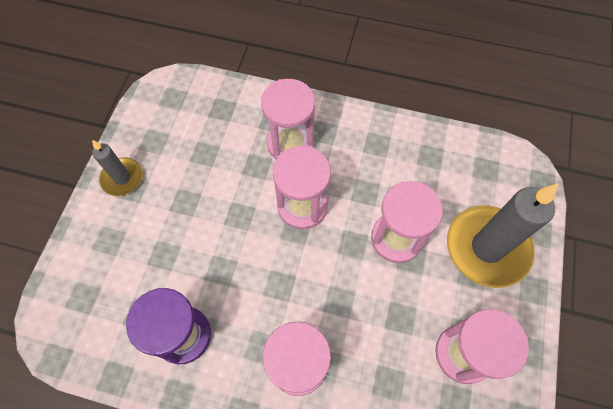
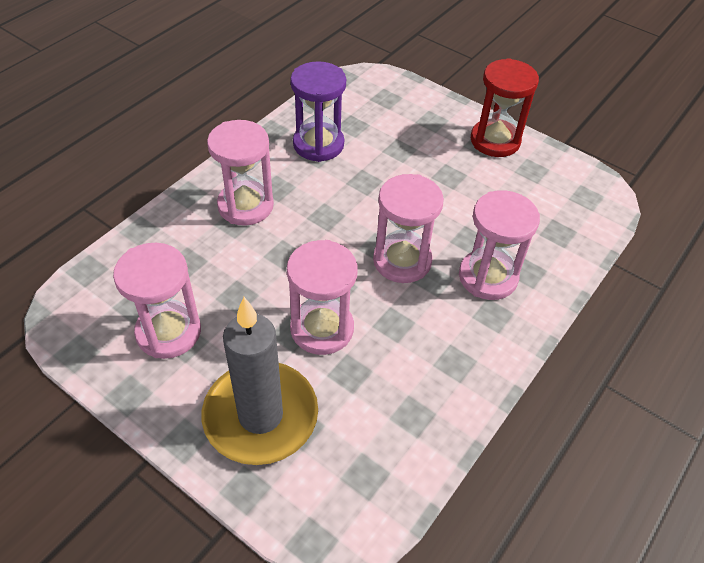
camera: 110 degrees right, 15 degrees down
(122, 178) = (495, 141): grey candle -> red hourglass

